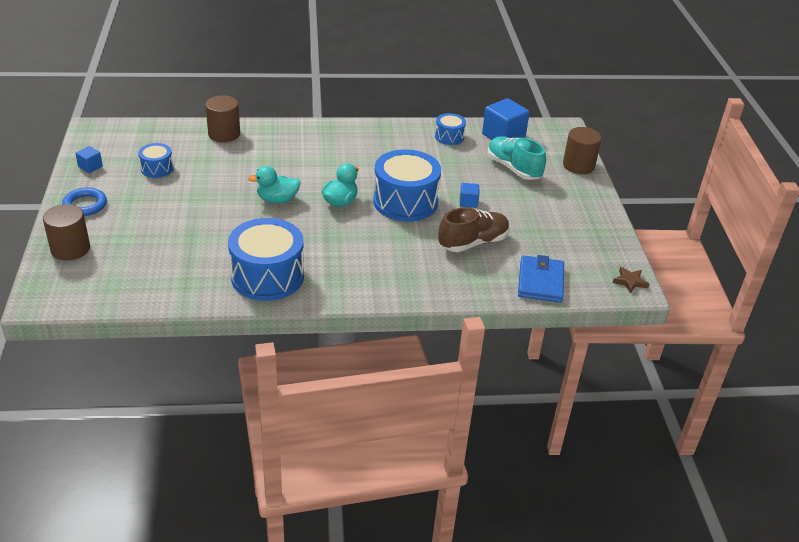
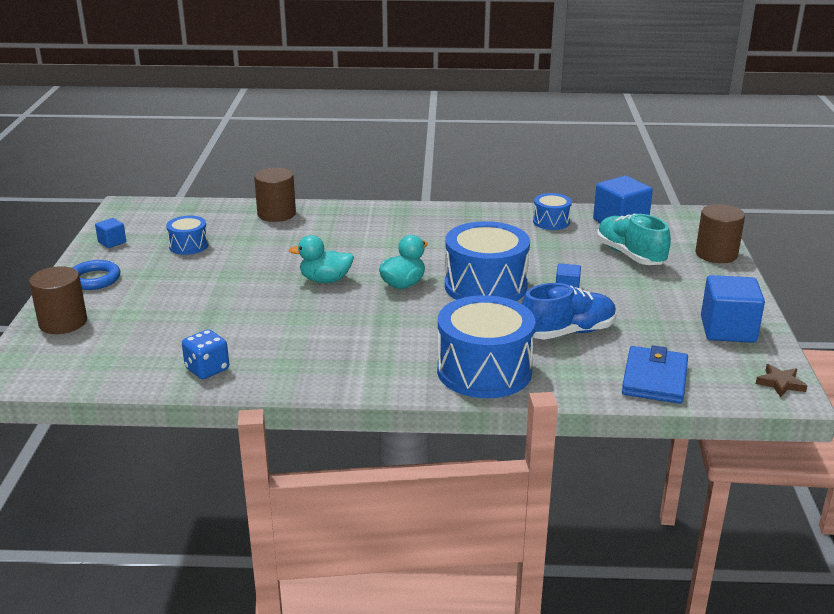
camera: 10 degrees right, 10 degrees down
(200, 288) = (207, 369): none -> blue dice
(267, 276) = (295, 359): blue drum -> blue drum (484, 371)
(473, 243) = (568, 332): brown shoe -> blue shoe
(590, 236) = (728, 330): none -> blue cube

